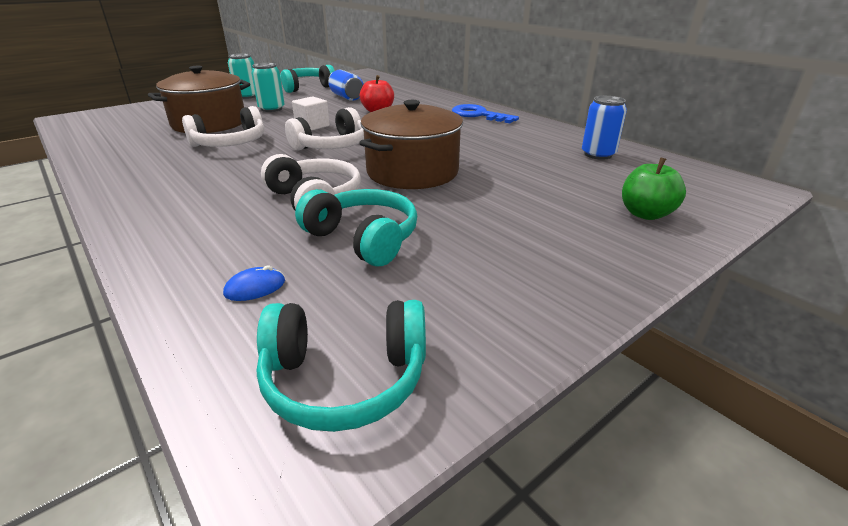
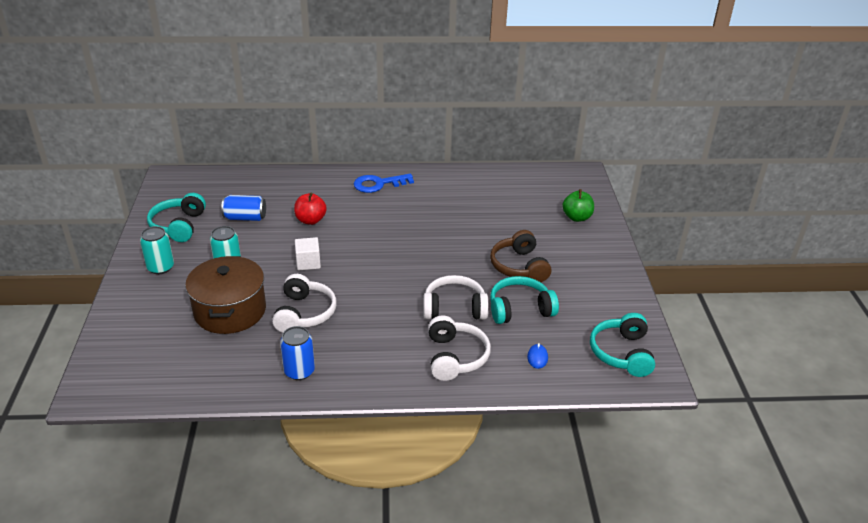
camera: 55 degrees left, 5 degrees up
(332, 146) = (368, 270): white headphones -> white headphones (455, 357)
(345, 379) = (622, 353): turquoise headphones -> turquoise headphones turned 150 degrees clockwise
(412, 172) = (451, 258): brown pot -> none
(459, 210) = (519, 266): none -> brown headphones
(598, 154) = (499, 185): blue can -> blue can (299, 371)

